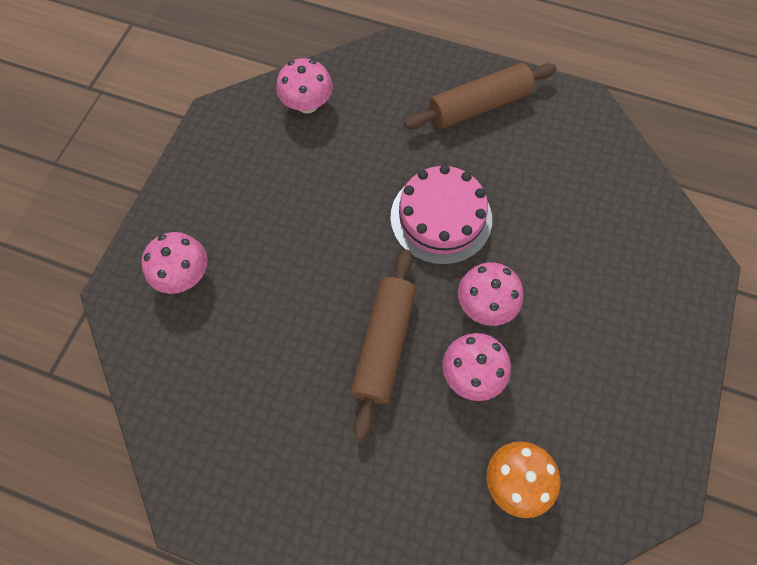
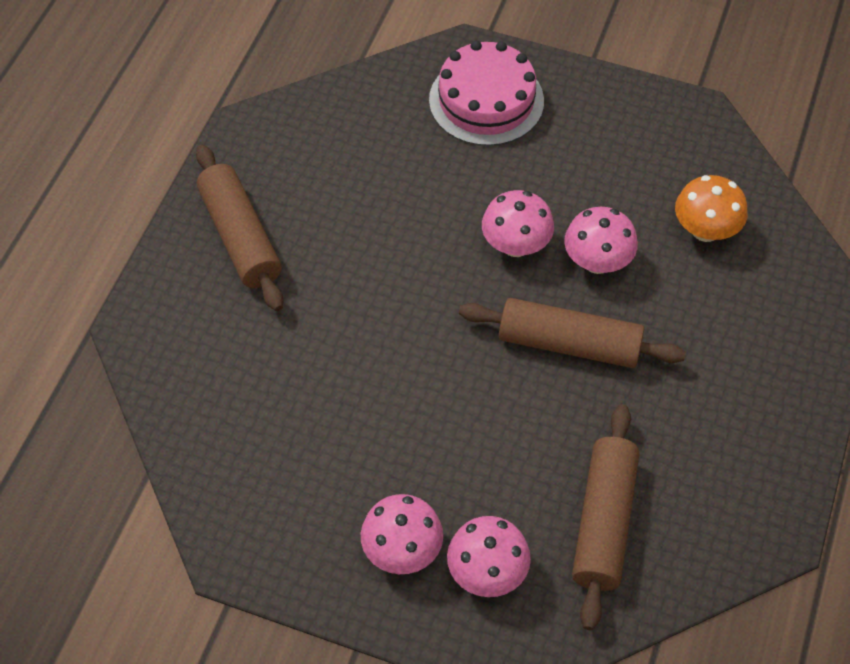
camera: 90 degrees left, 10 degrees down
(216, 362) = (603, 522): none -> brown rolling pin
(307, 104) = (220, 436): pink mushroom -> pink mushroom (402, 550)
(441, 218) = (404, 283): pink cake -> pink cake (486, 100)

